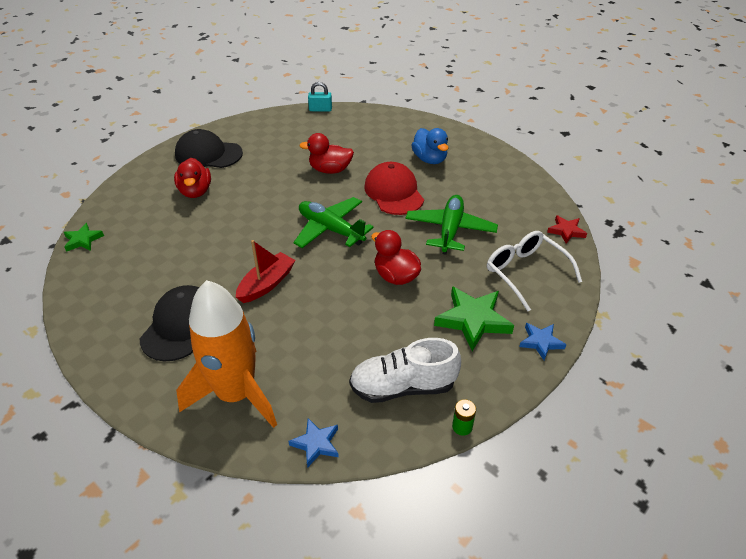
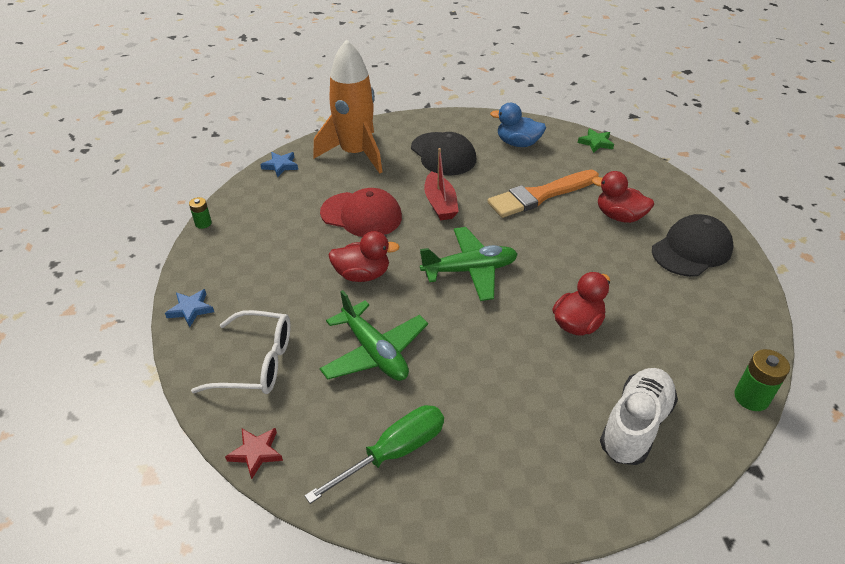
camera: 130 degrees right, 0 degrees up
(201, 237) = (540, 195): none -> orange brush
(320, 109) = (751, 397): turquoise padlock -> green battery
(394, 192) = (483, 350): red cap -> red cap (361, 215)
(403, 387) = (264, 217): white shoe -> white shoe (635, 425)
(430, 159) = (519, 432): blue duck -> blue duck (518, 143)
(473, 320) = (262, 287): green star -> none
(496, 188) = (393, 453): none -> green screwdriver

